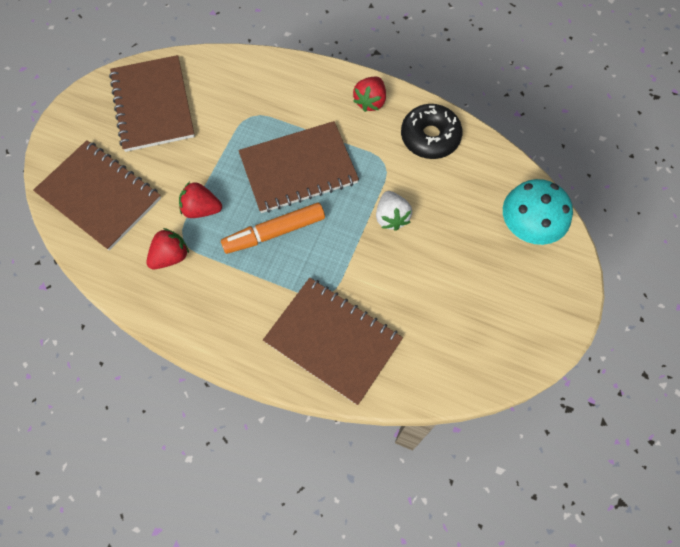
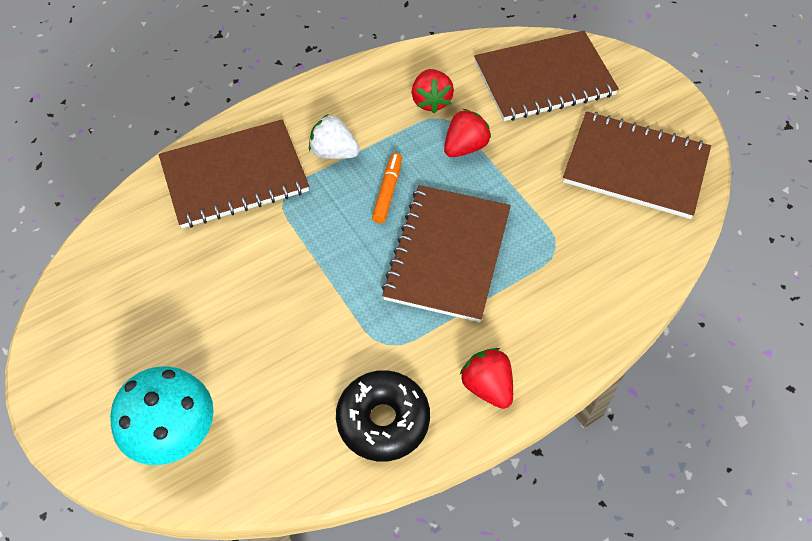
camera: 125 degrees right, 10 degrees down
(274, 232) = (388, 192): orange marker -> orange marker, size x0.63
(391, 217) = (314, 306): white strawberry -> white strawberry (334, 152)

